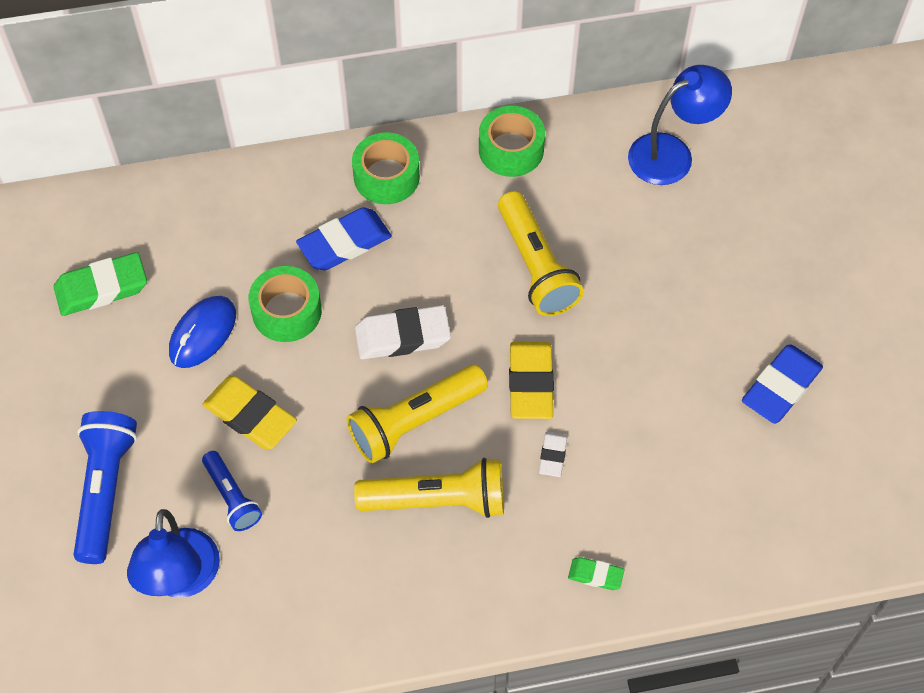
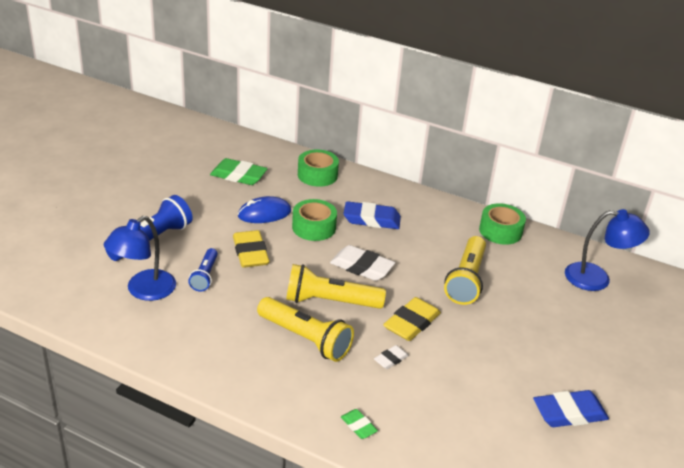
camera: 35 degrees right, 25 degrees down
(386, 176) = (421, 208): green tape -> green tape (317, 175)

